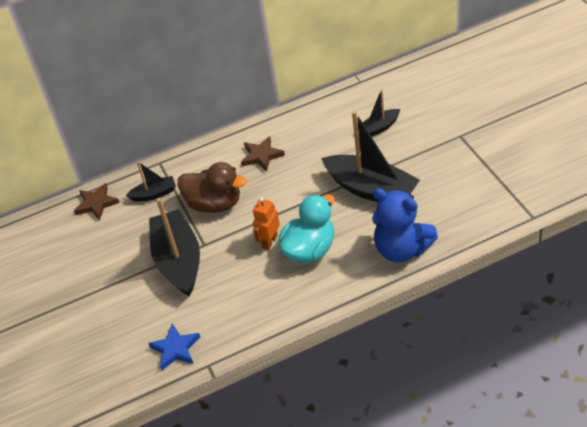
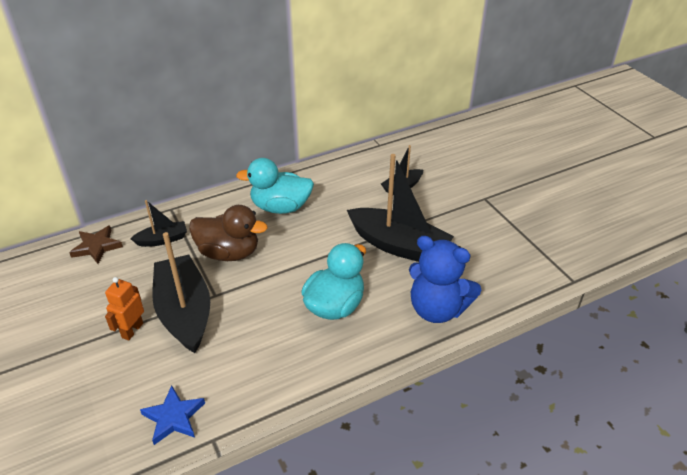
camera: 10 degrees left, 5 degrees down
(261, 156) = (280, 207): brown star -> turquoise duck
(269, 241) = (289, 295): orange robot -> orange robot (132, 330)

